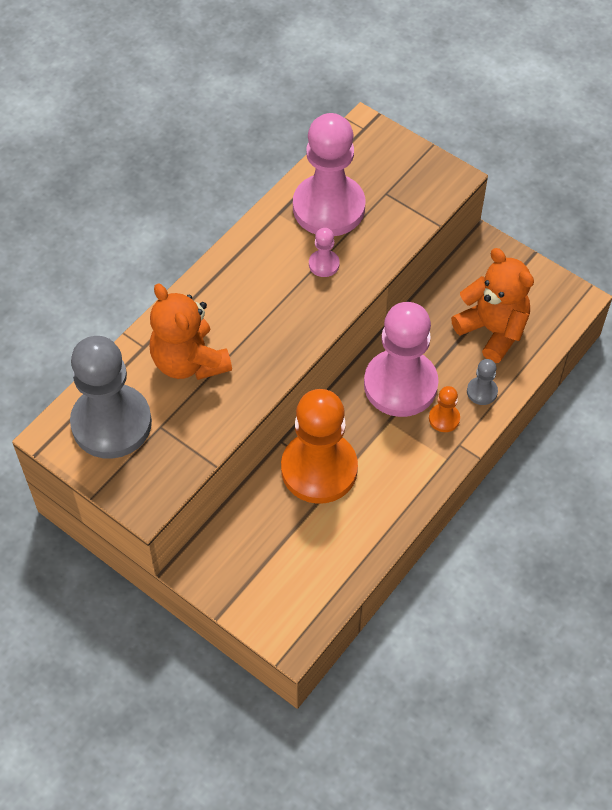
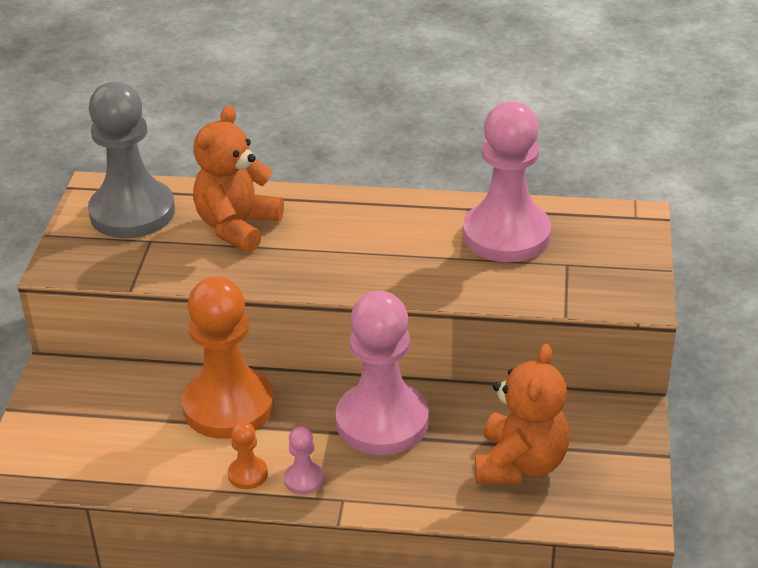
camera: 60 degrees right, 20 degrees down
(324, 264) = (431, 260): pink pawn -> pink pawn (304, 479)
(444, 418) = (366, 473): orange pawn -> orange pawn (248, 474)
(482, 392) = (428, 489): grey pawn -> none

